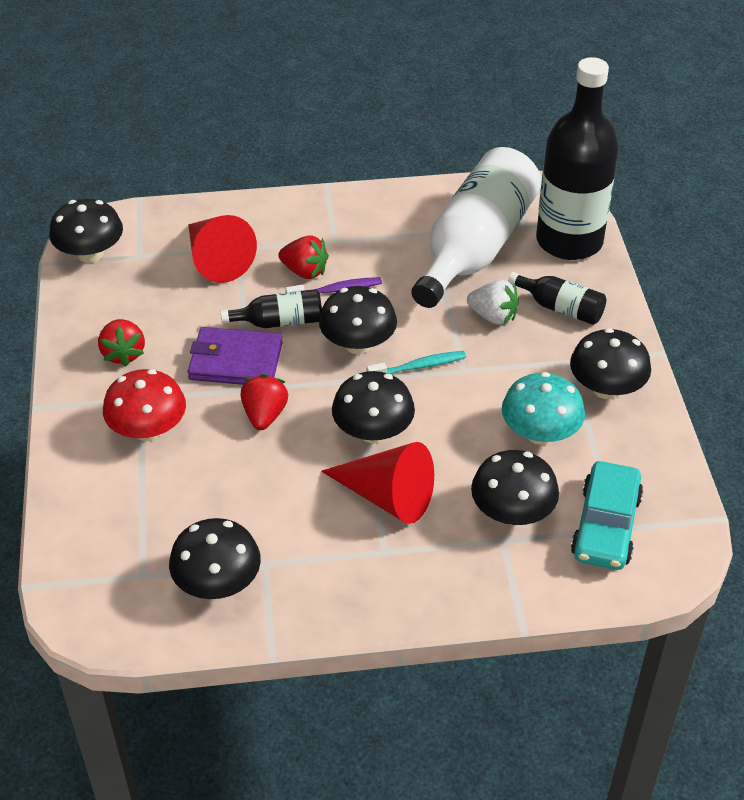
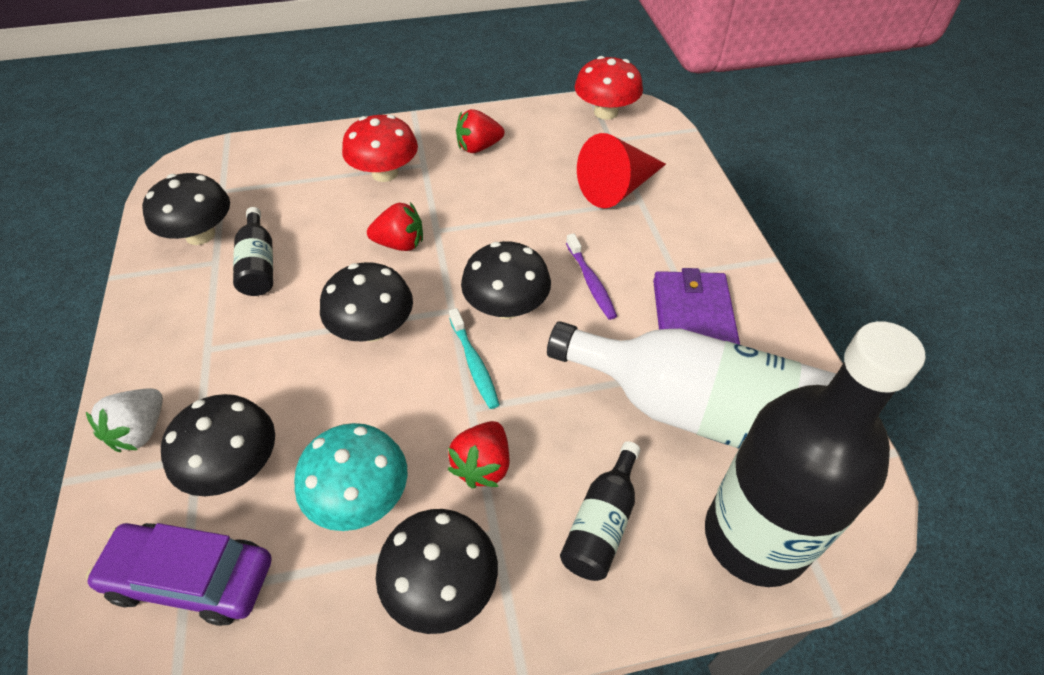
camera: 85 degrees right, 5 degrees up
(90, 254) = (605, 112): black mushroom -> red mushroom
(235, 361) = (474, 217): purple wallet -> purple wallet (693, 315)
(279, 322) = (533, 242): black bottle -> black bottle (259, 265)
(304, 271) = (616, 254): red strawberry -> red strawberry (483, 465)
(387, 497) = (279, 346): red cone -> none
(493, 316) = (571, 438): white strawberry -> white strawberry (140, 431)
(605, 526) = (191, 578): turquoise car -> purple car

